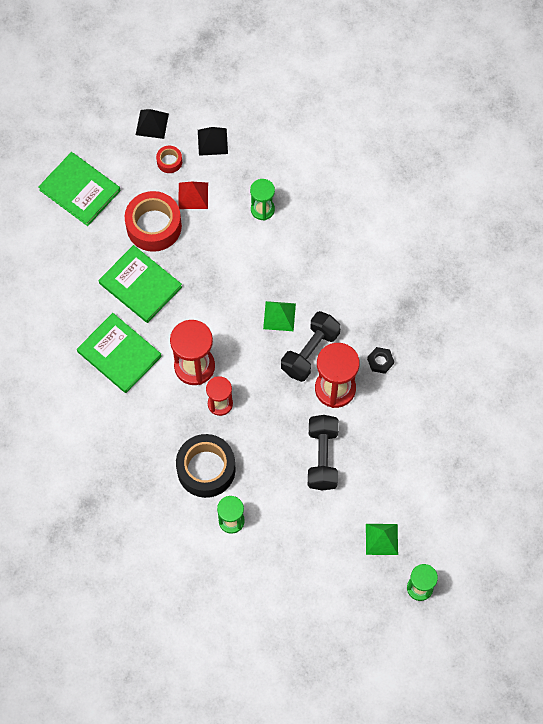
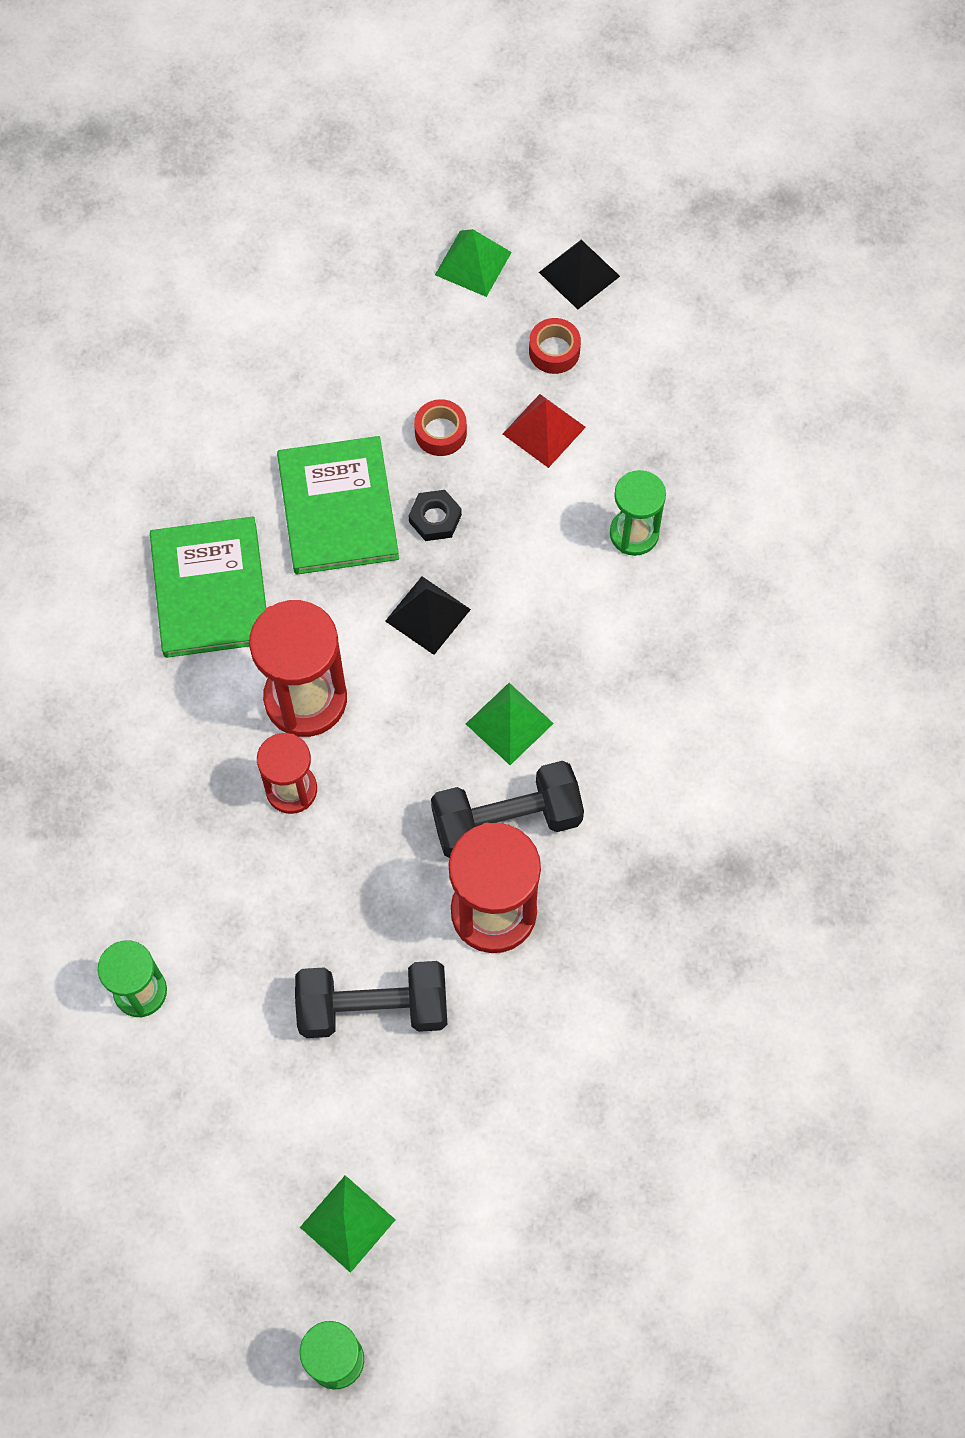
camera: 40 degrees right, 0 degrees up
(80, 190) = (379, 295): green book -> none
(106, 150) = (473, 263): none -> green pyramid
(154, 226) = (440, 433): red tape -> red tape, size x0.47
(206, 469) = (176, 876): black tape -> none
(212, 141) = (650, 369): black pyramid -> black pyramid (428, 615)
(322, 457) = (373, 1007): black dumbbell -> black dumbbell turned 45 degrees clockwise
(380, 361) = (607, 926): black nut -> black nut (435, 518)

